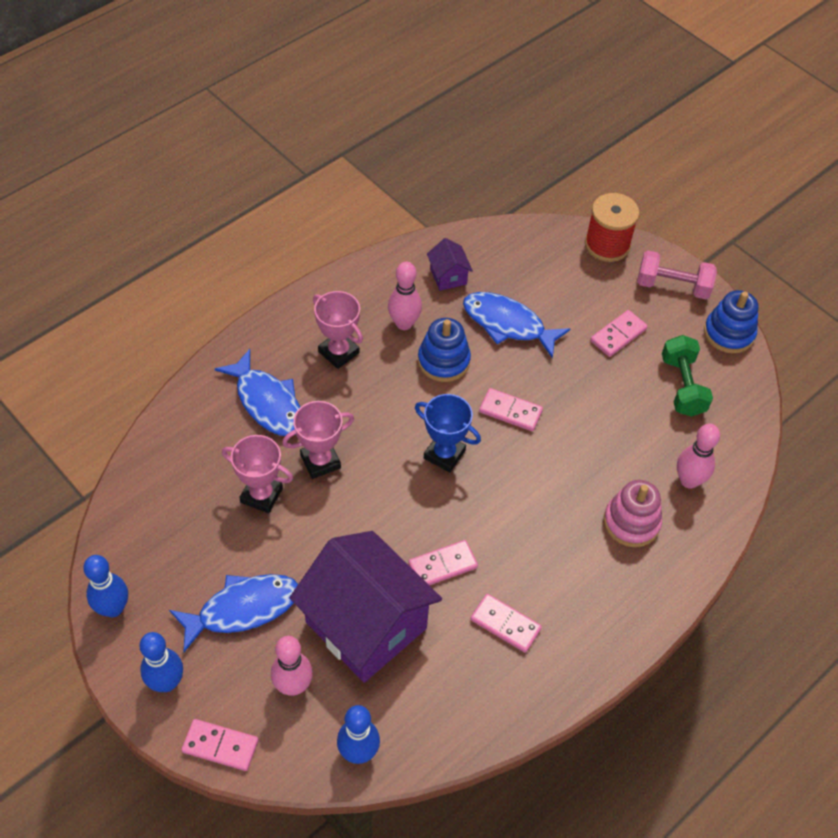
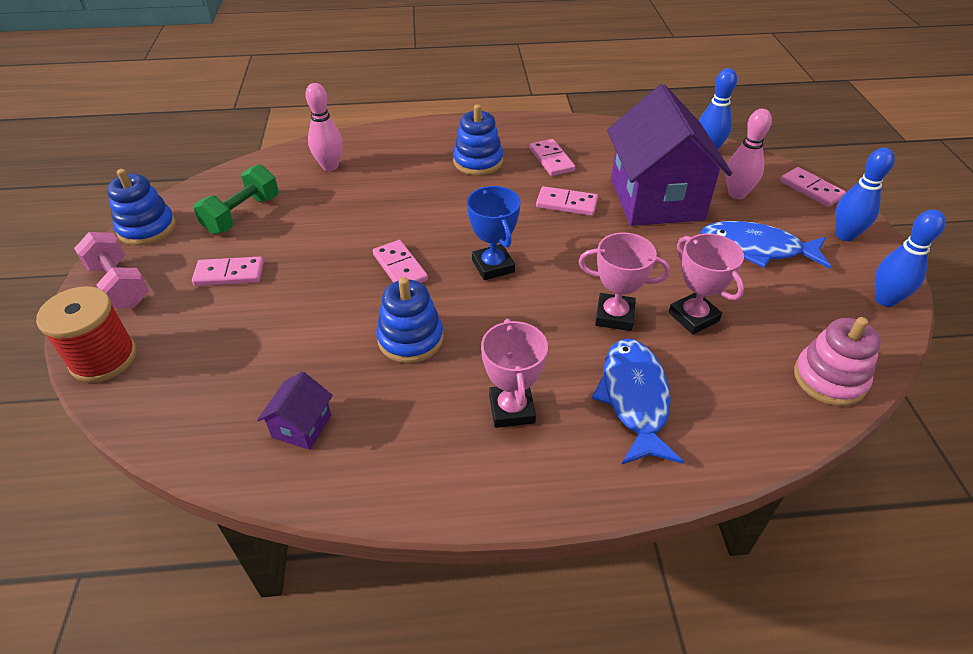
camera: 140 degrees left, 10 degrees down
(404, 323) = (409, 400): pink bowling pin -> none
(508, 324) = (308, 337): blue fish -> none
(570, 574) = (478, 161): none -> blue stacking toy
(631, 522) = (401, 165): pink stacking toy -> pink stacking toy (829, 379)

